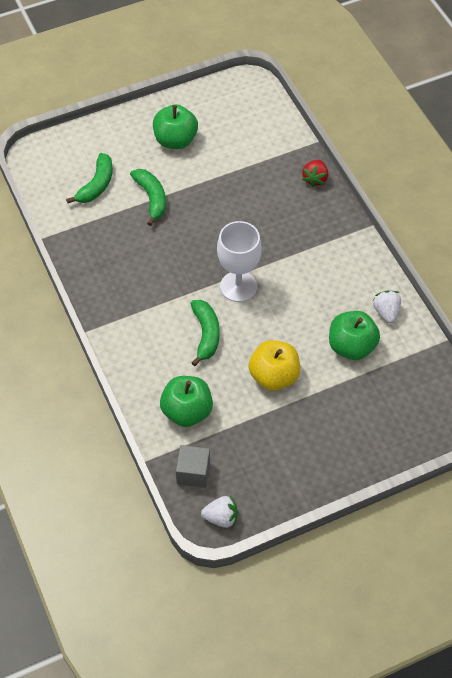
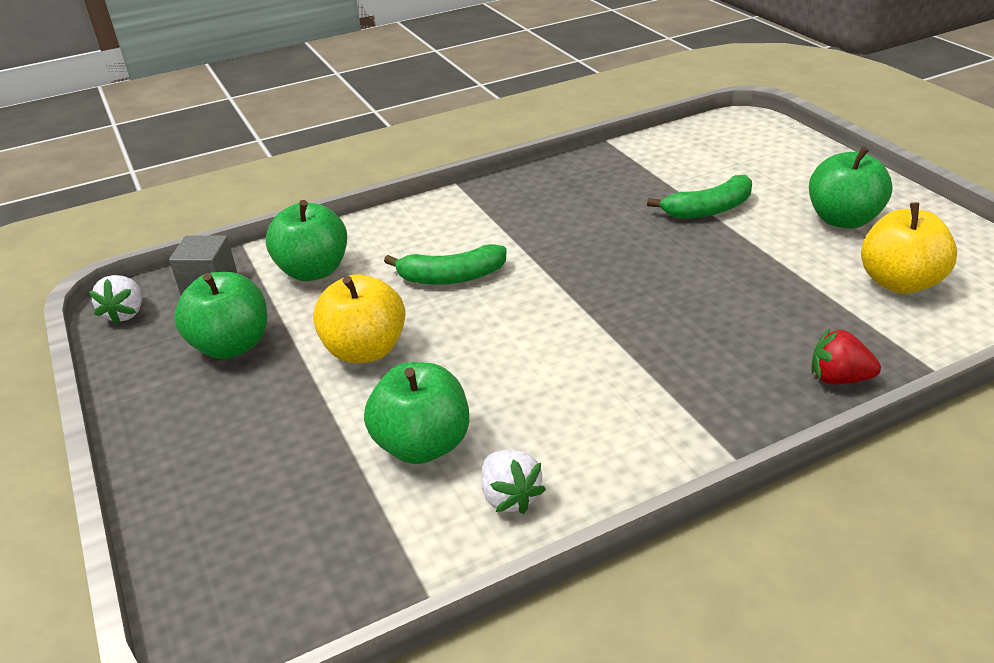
camera: 90 degrees right, 20 degrees down
(96, 185) = (715, 166): green banana -> none
(238, 286) = (550, 302): white goblet -> none
(241, 135) = (899, 282): none -> yellow apple
(262, 447) = (232, 345): none -> green apple
(386, 312) = (509, 496): white strawberry -> white strawberry turned 75 degrees clockwise

